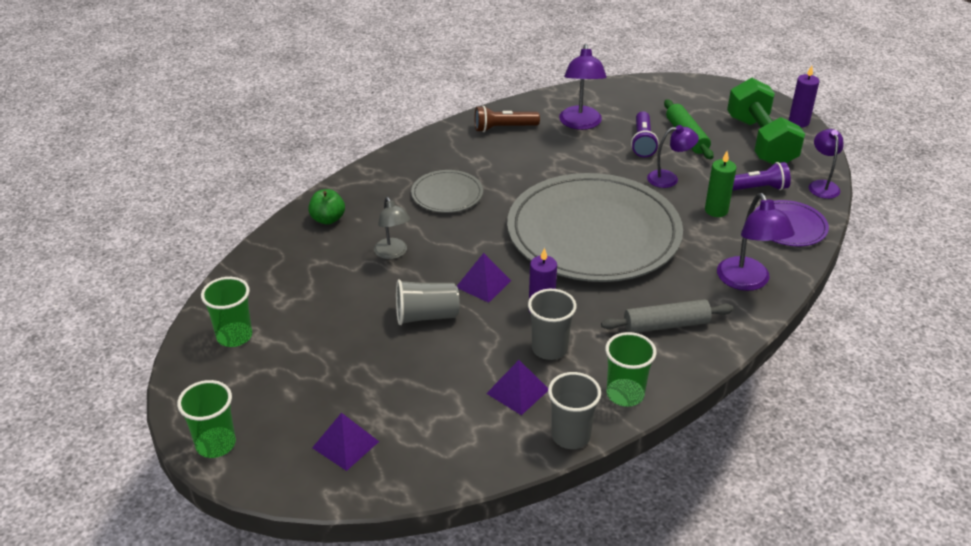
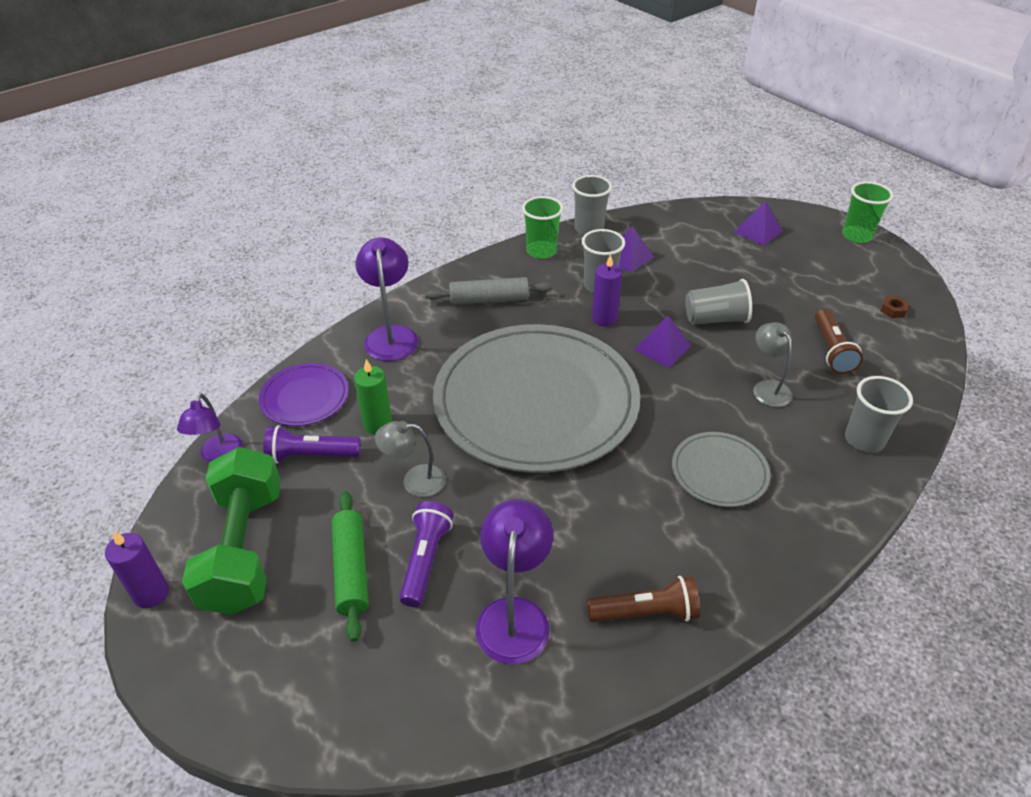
camera: 175 degrees left, 5 degrees up
(234, 336) = (893, 310): green cup -> brown nut
(320, 290) = (831, 350): none -> brown flashlight
(328, 219) = (864, 440): green apple -> grey cup
(669, 178) = (414, 481): purple lamp -> grey lamp

